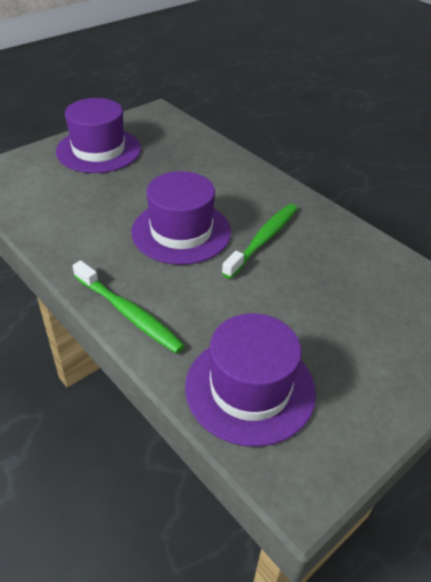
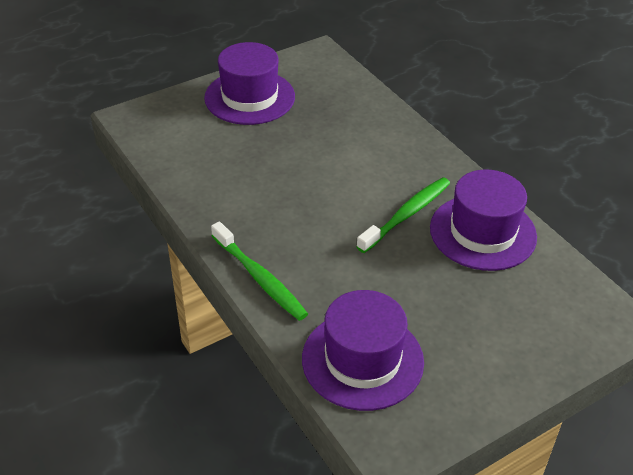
camera: 10 degrees right, 0 degrees up
(181, 232) = (323, 198): purple hat -> purple hat (483, 232)

